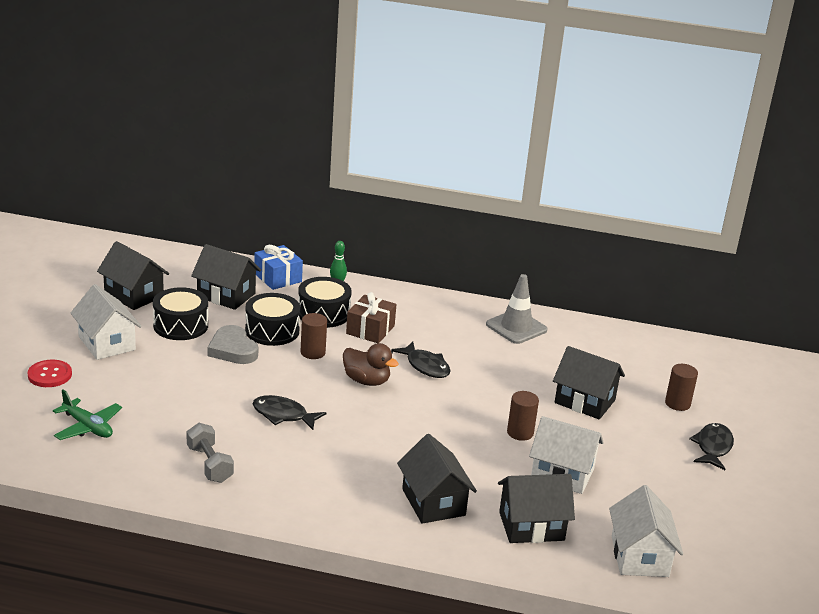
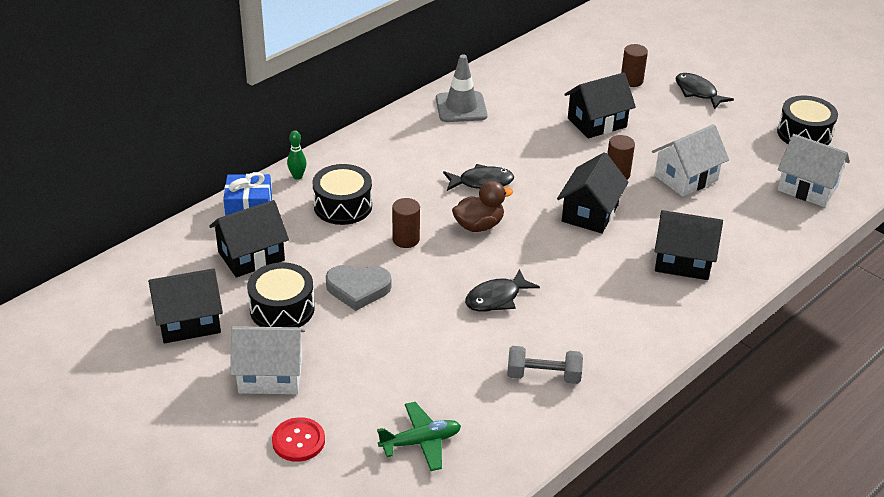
camera: 55 degrees left, 10 degrees up
(272, 331) = (345, 250): black drum -> black drum (804, 134)
(370, 330) = (396, 189): brown gift -> none
(531, 526) = (743, 223): black house -> black house (590, 213)

